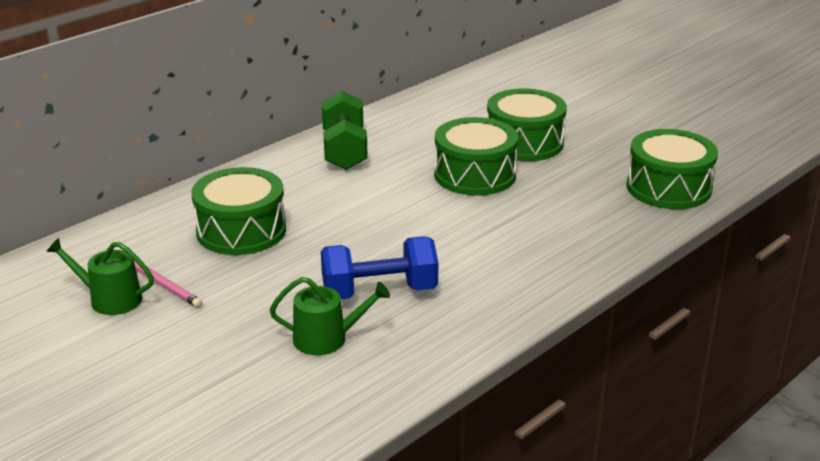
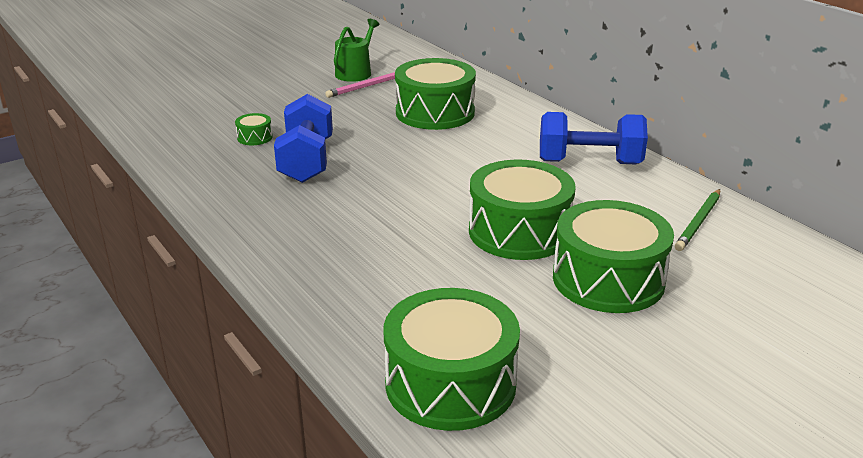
camera: 100 degrees right, 0 degrees up
(327, 338) = (255, 137): green watering can -> green drum
(344, 150) = (589, 162): green dumbbell -> blue dumbbell
(432, 113) = (699, 222): none -> green pencil

